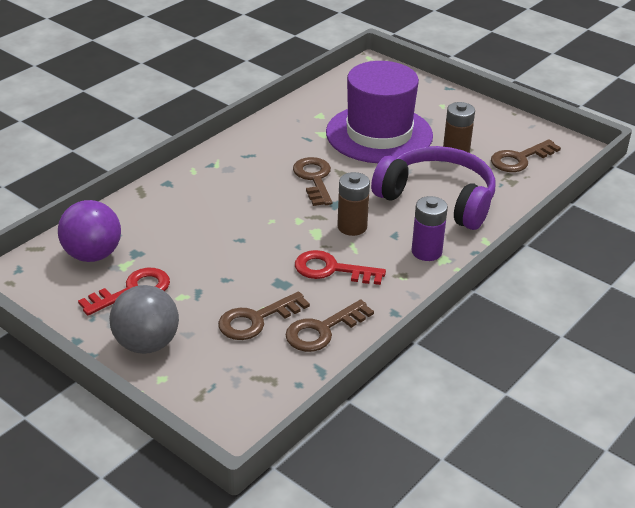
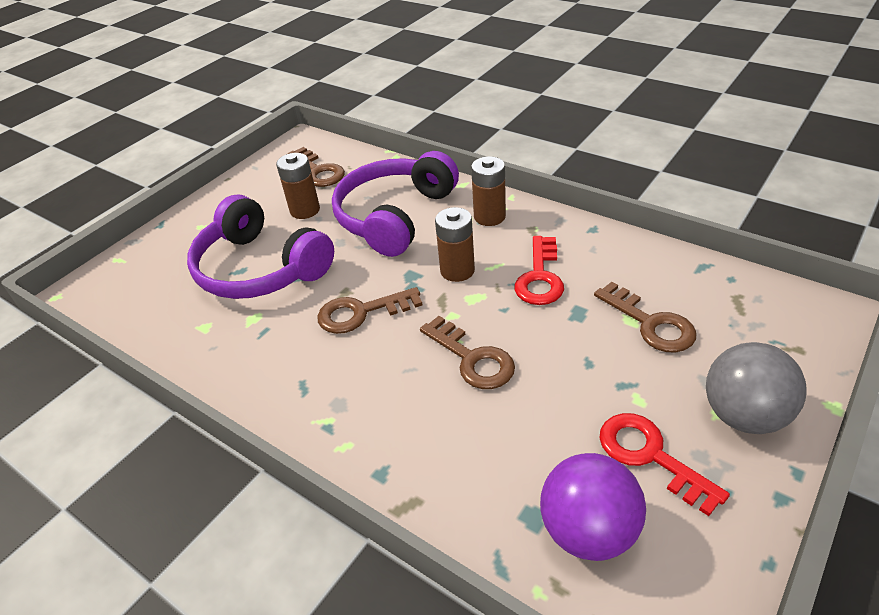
camera: 90 degrees left, 5 degrees up
(323, 330) = (642, 272): brown key -> brown key (472, 358)
(379, 134) = (260, 269): purple hat -> purple headphones
(426, 252) = (489, 217): purple battery -> brown battery

